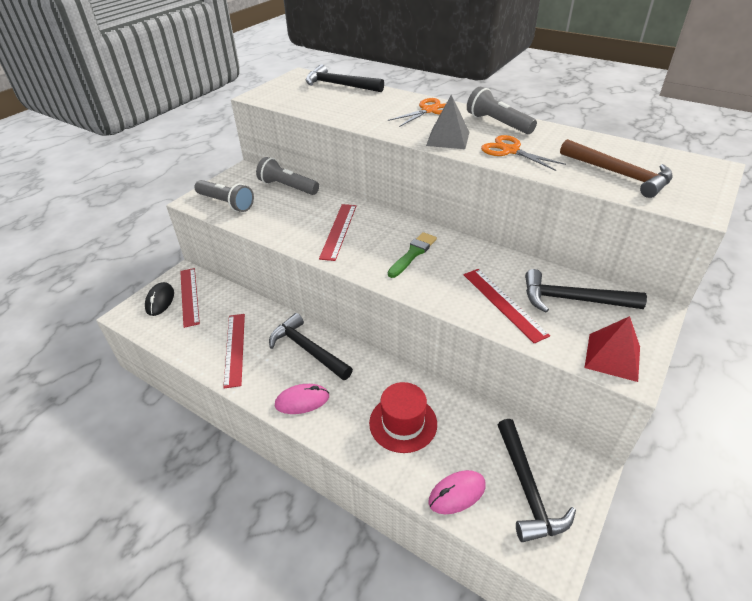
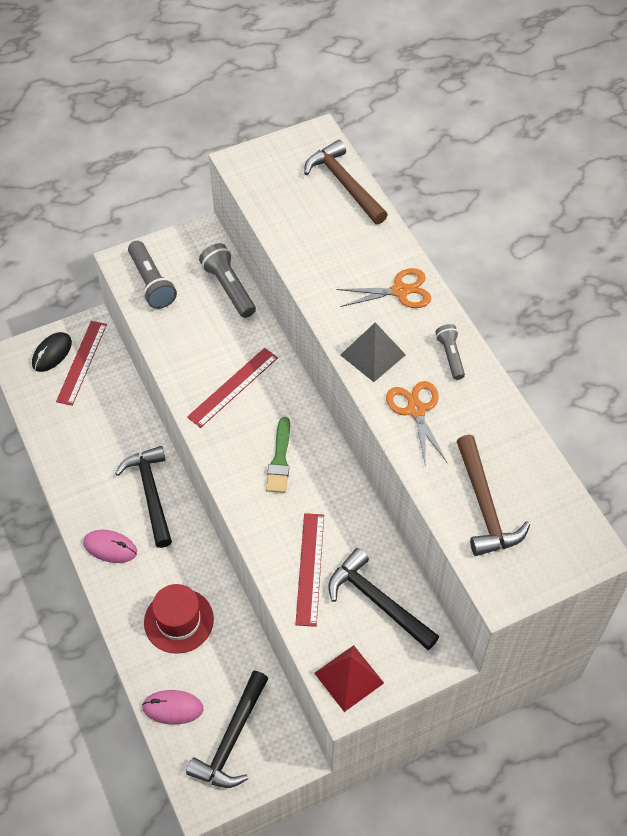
camera: 30 degrees right, 15 degrees up
(234, 349) = (87, 455): red ruler -> none
(339, 85) = (344, 184): black hammer -> brown hammer
(413, 254) = (280, 459): green brush -> green brush turned 120 degrees clockwise
(498, 123) = (450, 356): grey flashlight -> grey flashlight, size x0.62

